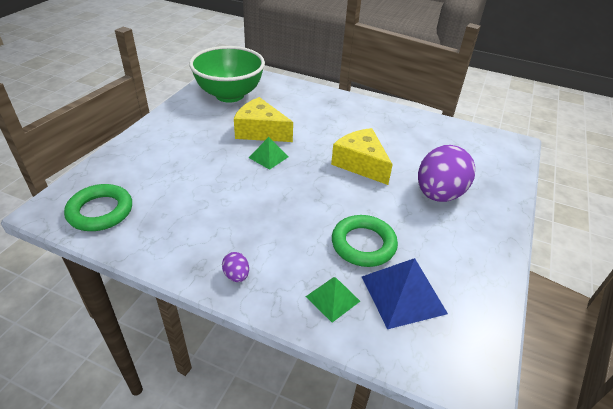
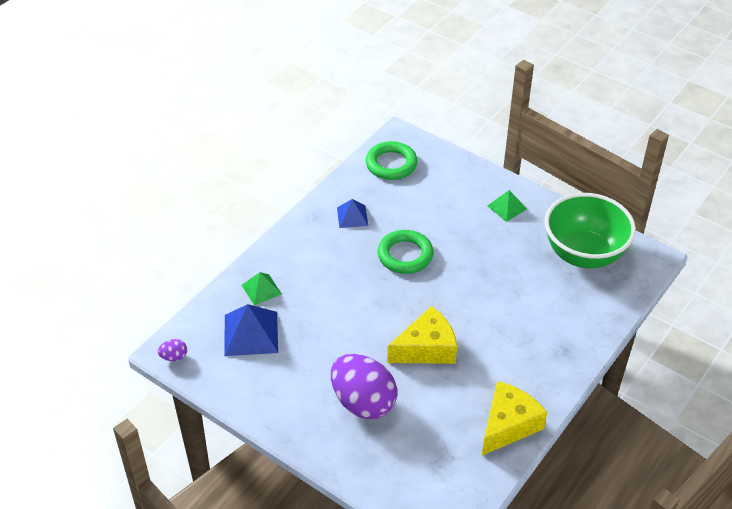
camera: 105 degrees right, 5 degrees up
(193, 233) = (352, 216): none -> blue pyramid
(236, 275) = (300, 238): purple egg -> purple egg (174, 357)
(260, 131) = (500, 273): yellow cheese -> yellow cheese (508, 425)
(268, 157) = (450, 274): green pyramid -> green pyramid (507, 207)
(363, 244) = (310, 321): green ring -> green ring (405, 255)

